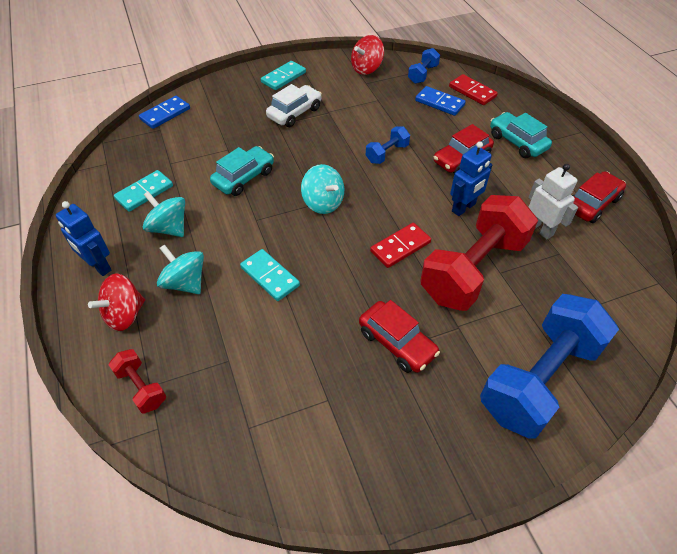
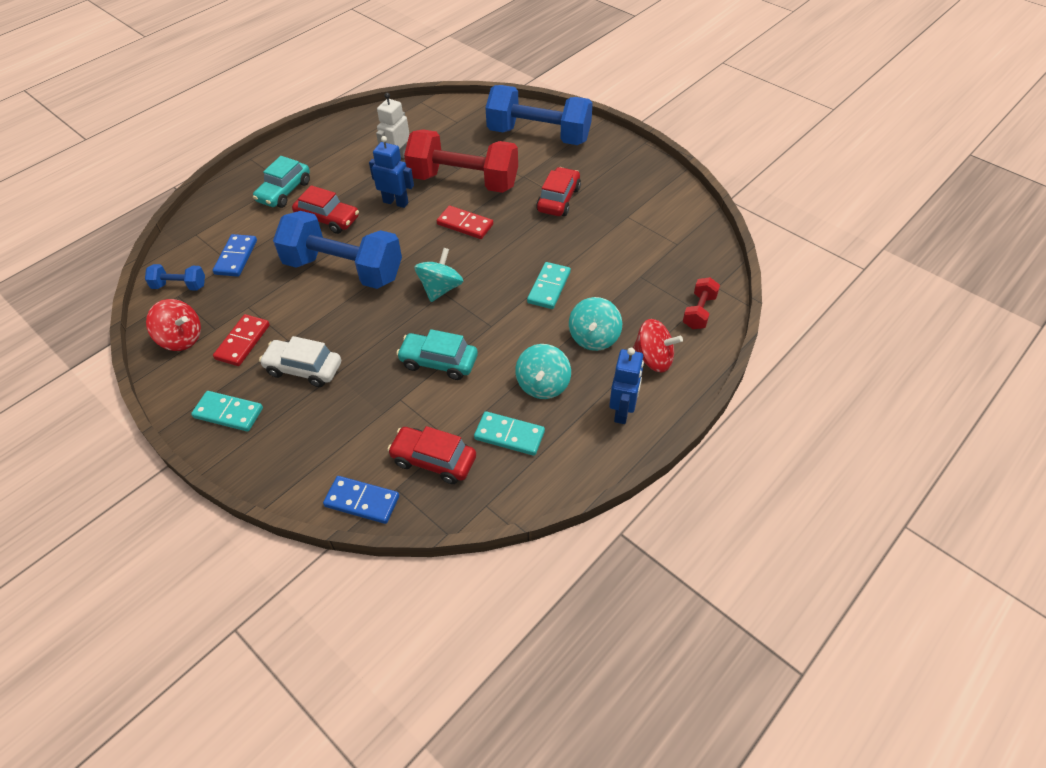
camera: 115 degrees left, 0 degrees up
(387, 153) = (344, 270): blue dumbbell -> blue dumbbell, size x2.27
(472, 92) = (204, 239): red domino -> red domino (242, 342)
(592, 204) = (351, 139): red car -> red car (433, 460)

